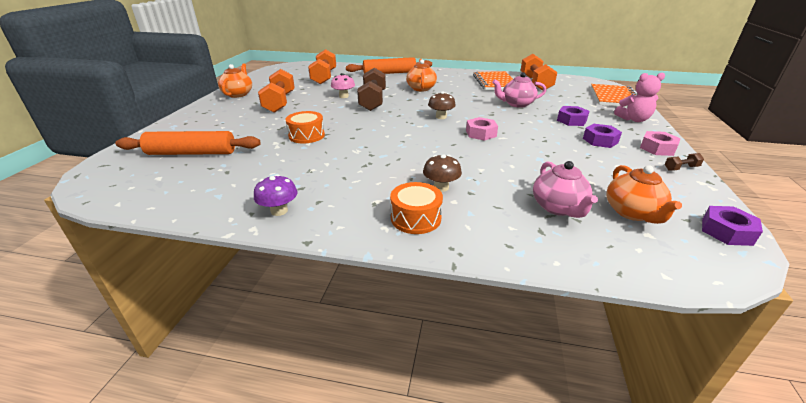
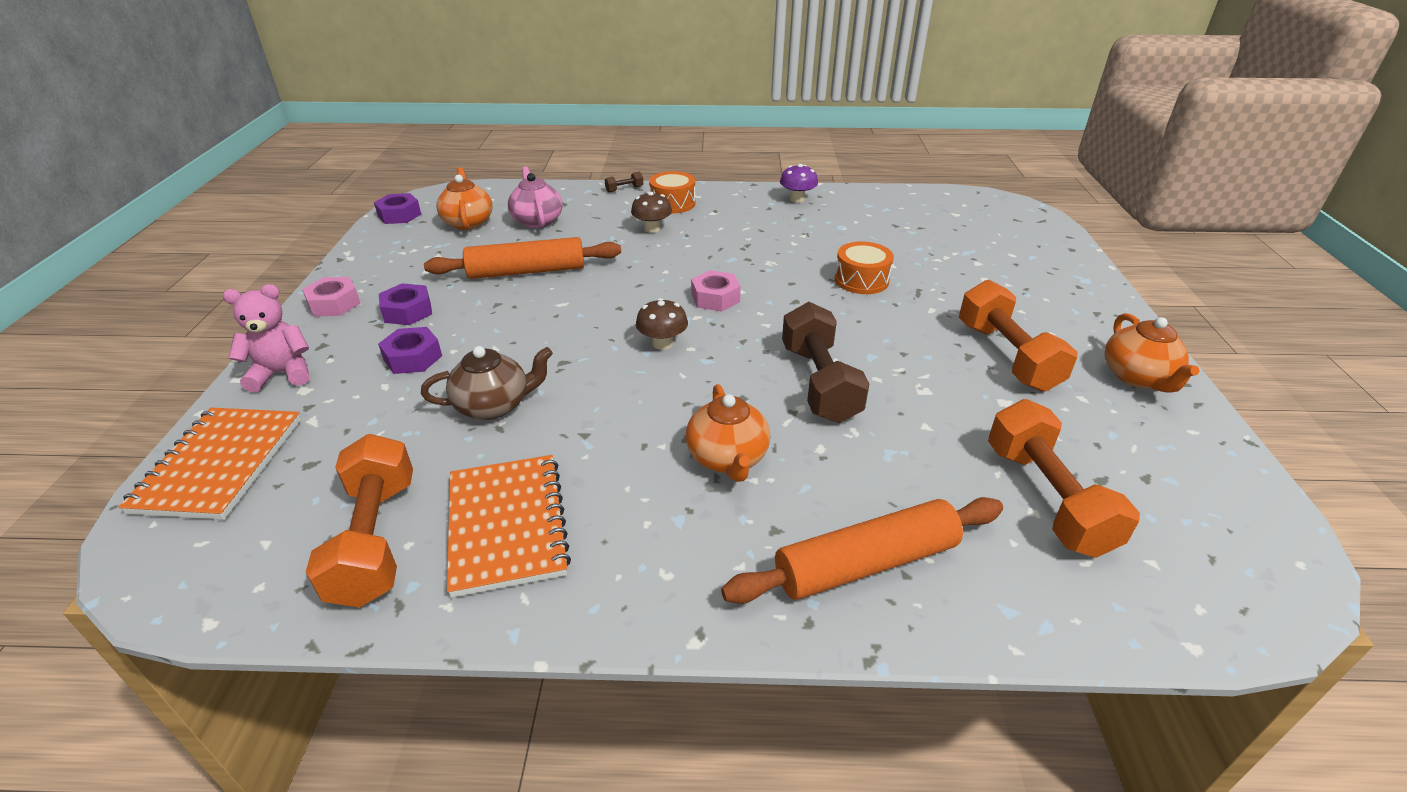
camera: 170 degrees right, 5 degrees up
(191, 153) = (973, 241): orange rolling pin -> orange rolling pin (527, 271)
(343, 96) = (897, 394): pink mushroom -> none
(481, 133) = (594, 309): pink nut -> pink nut (715, 298)
(516, 104) = (494, 405): pink teapot -> brown teapot
(681, 168) = (347, 274): brown dumbbell -> brown dumbbell (624, 189)

